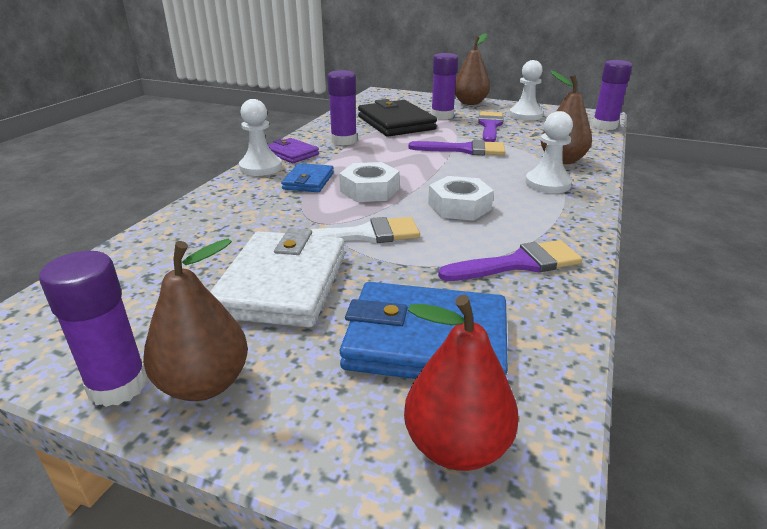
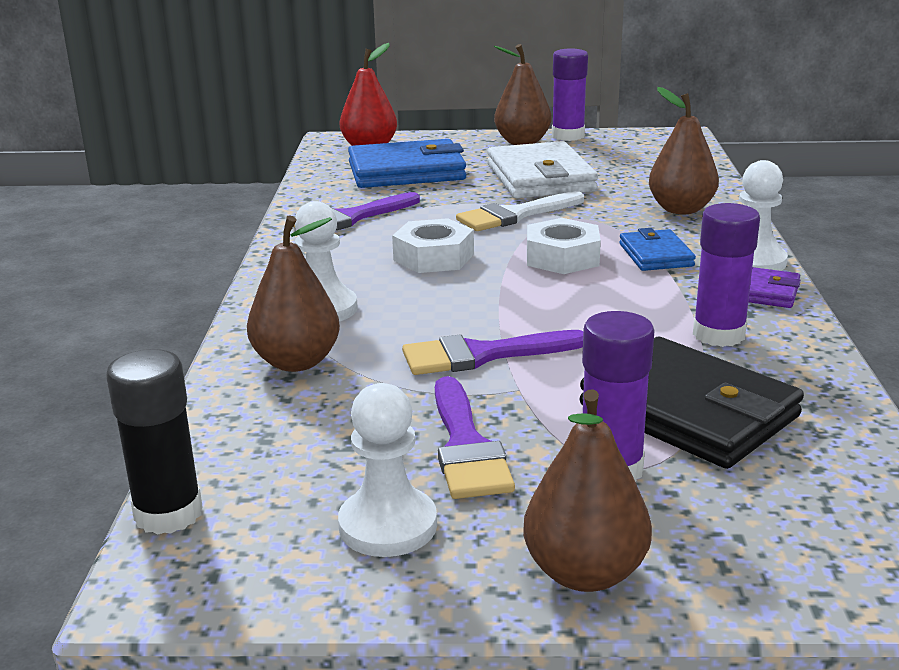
camera: 160 degrees right, 5 degrees down
(227, 213) = (681, 209): none -> brown pear
(604, 126) = (168, 513): purple glue stick -> black glue stick

